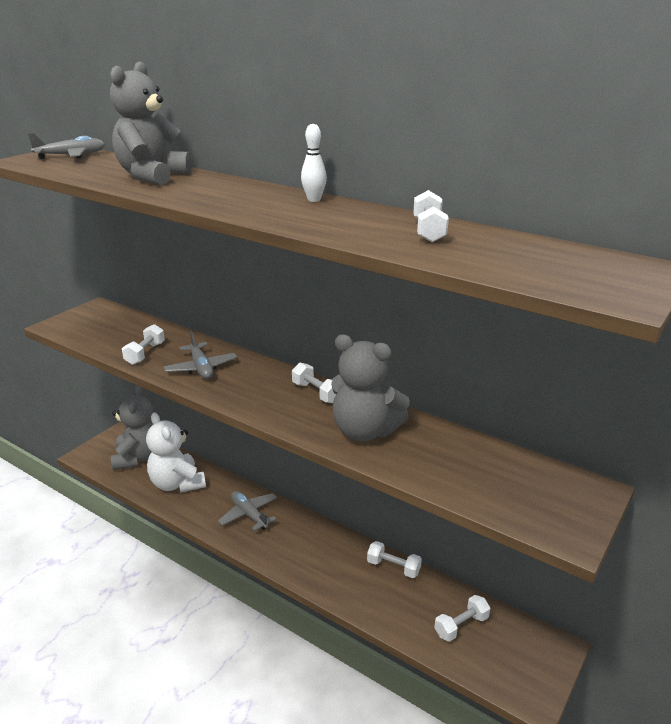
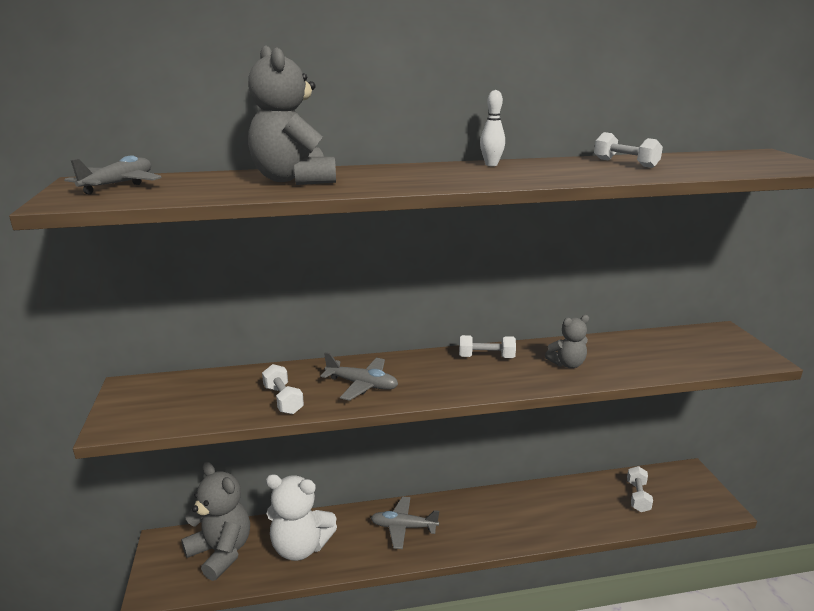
camera: 45 degrees left, 5 degrees down
(364, 431) = (567, 364): grey teddy bear -> grey teddy bear, size x0.55
(393, 567) = (552, 490): white dumbbell -> none

